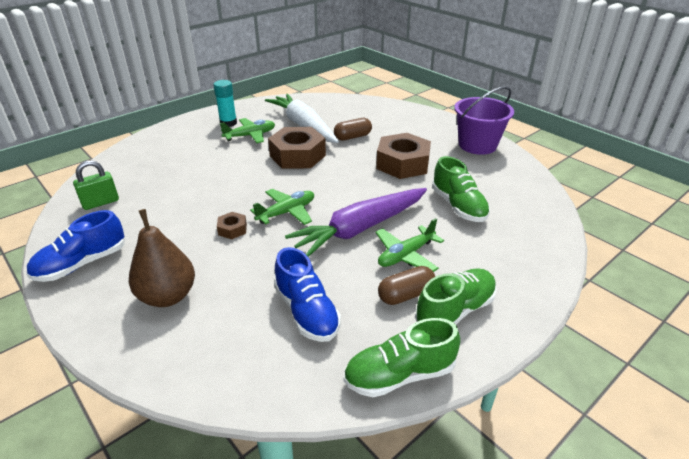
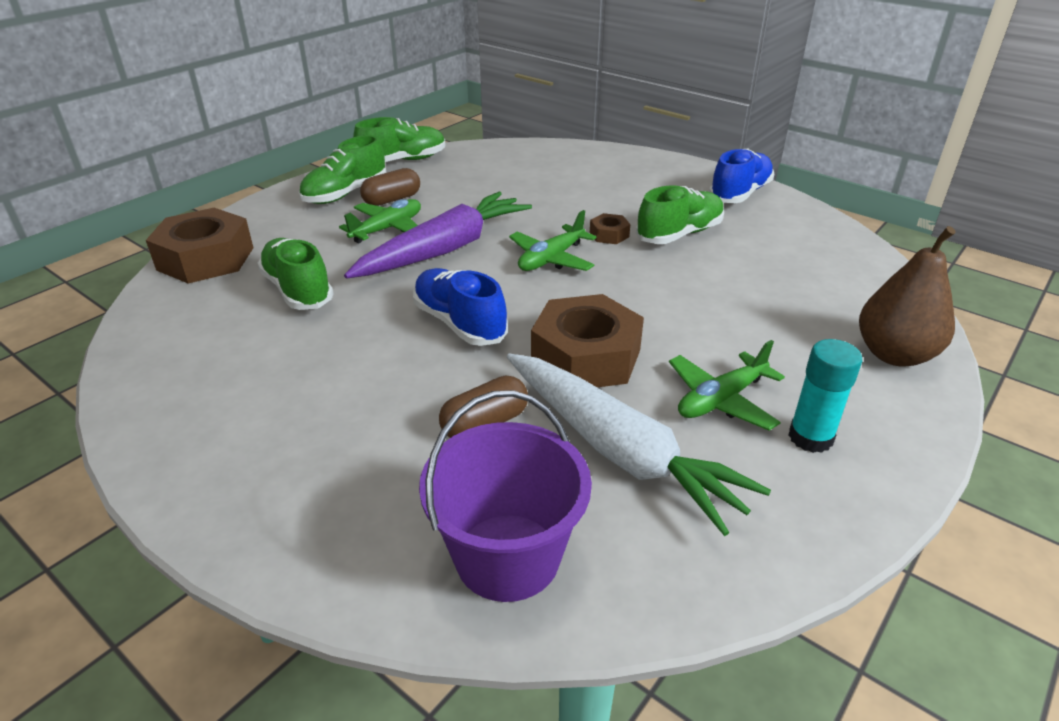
camera: 170 degrees right, 0 degrees up
(100, 203) = (817, 247): green padlock -> none
(168, 296) = (624, 181): brown pear -> brown pear (894, 354)
(180, 224) = (679, 234): none -> green shoe
(307, 312) = (487, 183): blue shoe -> blue shoe (459, 323)
(402, 164) = (374, 359): brown nut -> brown nut (206, 258)
(477, 145) = (189, 430): purple bucket -> purple bucket (507, 556)

